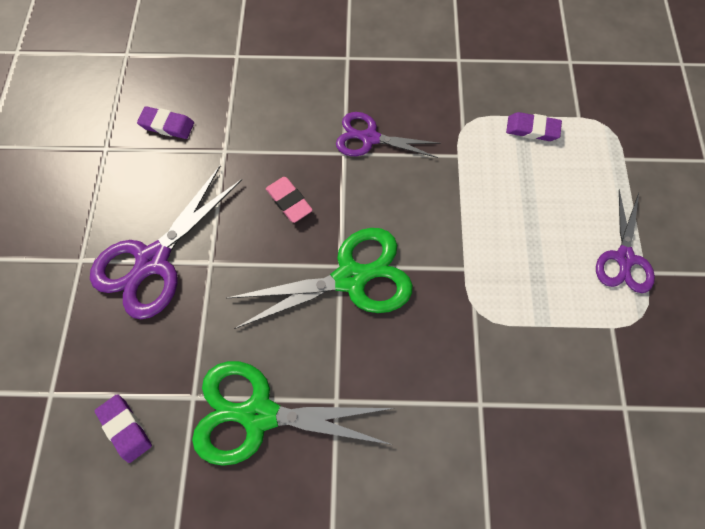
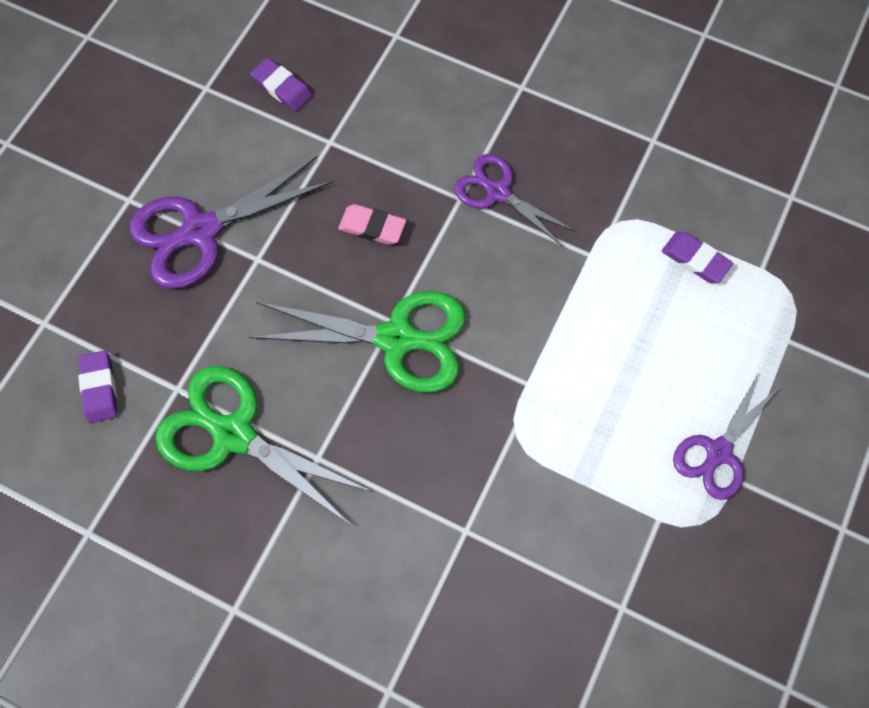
camera: 25 degrees right, 0 degrees up
(289, 201) = (372, 227): pink eraser -> pink eraser turned 60 degrees counterclockwise

